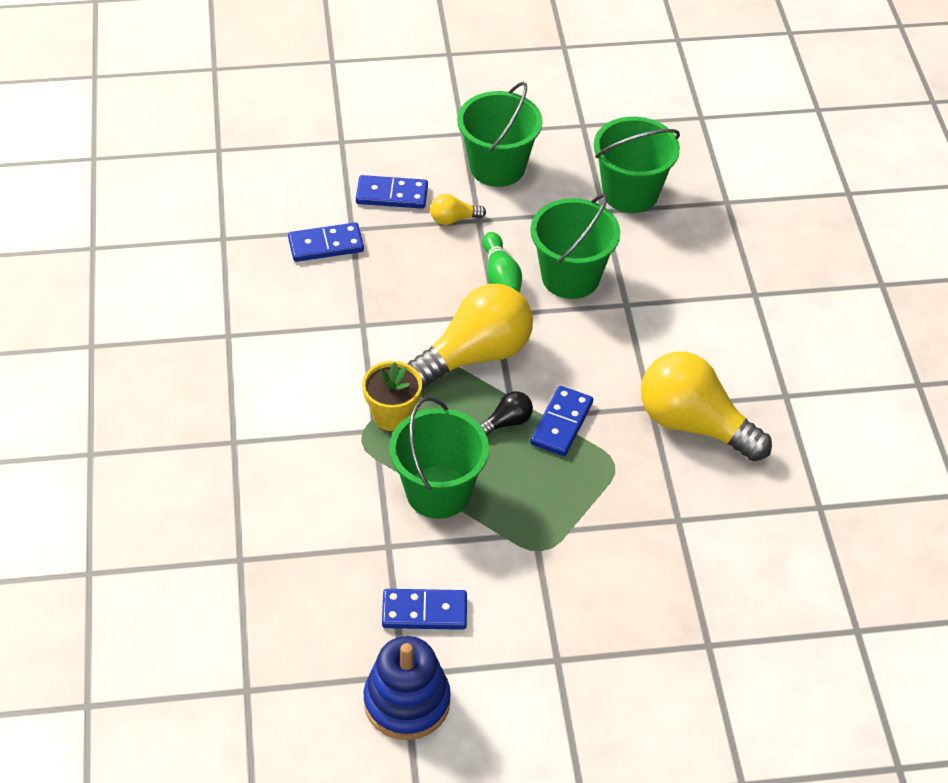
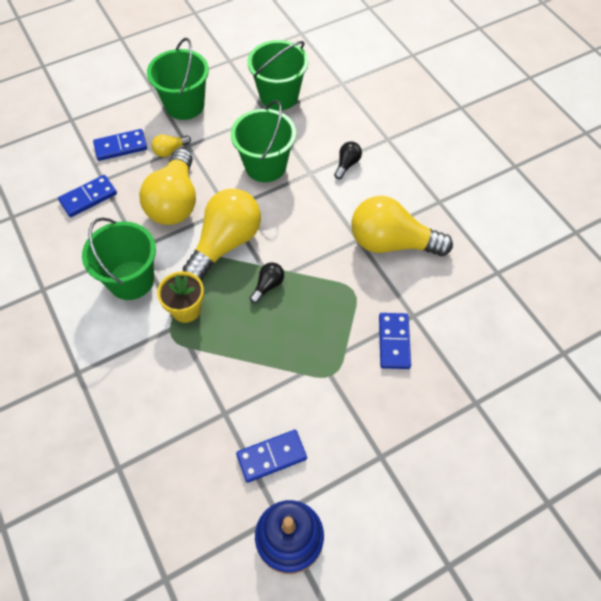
camera: 20 degrees left, 10 degrees up
(433, 284) = (175, 201): none -> yellow light bulb
(438, 492) = (242, 357): green bucket -> green bucket (131, 280)
(500, 277) = (219, 181): green bowling pin -> none
(561, 423) = (305, 273): blue domino -> blue domino (394, 342)
(682, 309) = (347, 164): none -> black light bulb

